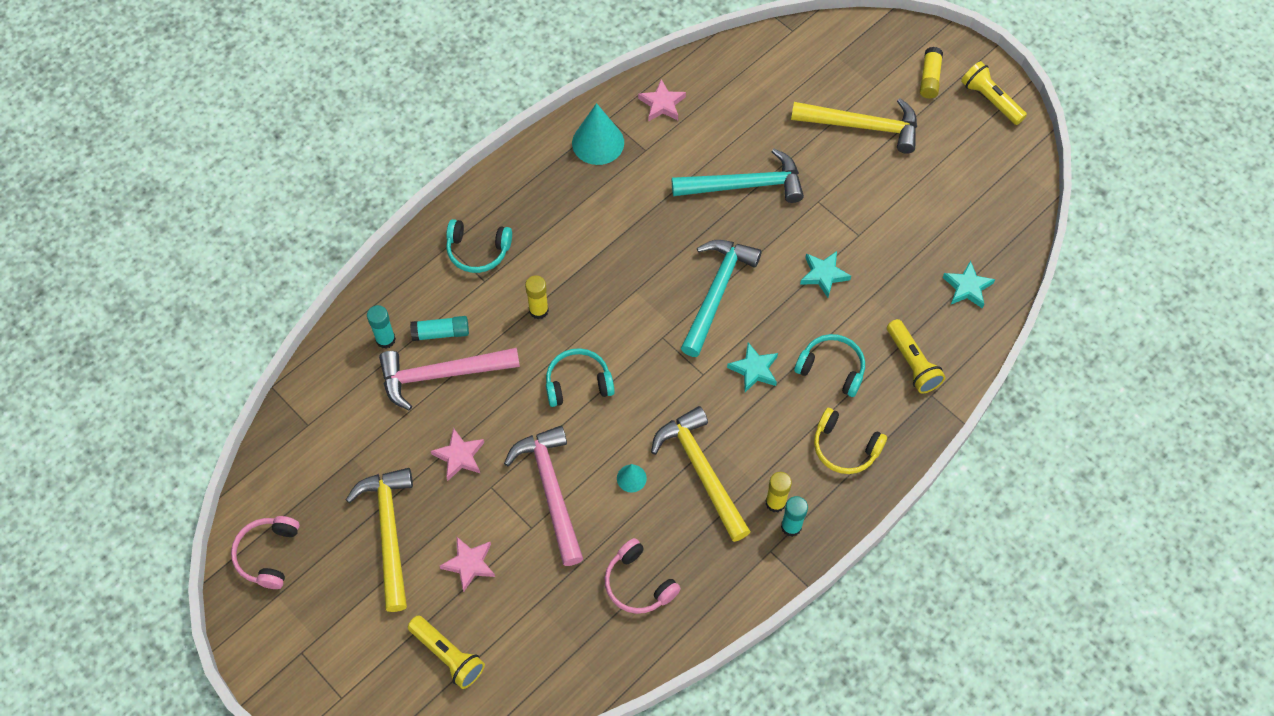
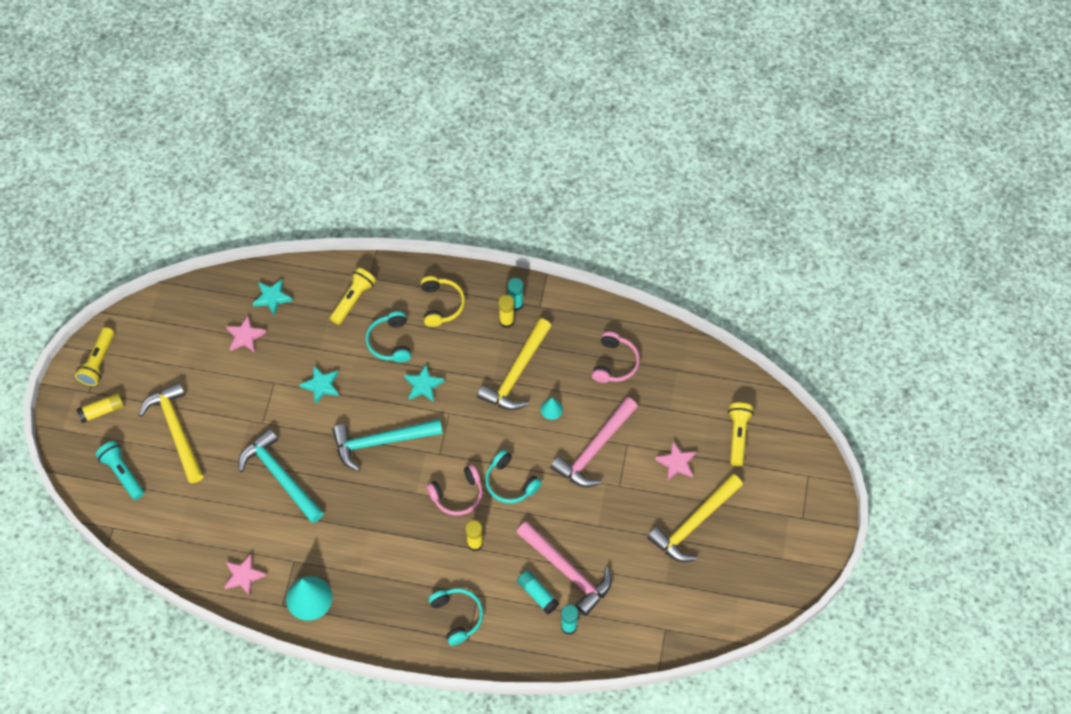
camera: 125 degrees left, 0 degrees up
(268, 554) = (763, 584): pink headphones -> pink headphones (457, 495)
(459, 456) = (614, 518): pink star -> pink star (245, 336)
(846, 63) = (122, 473): none -> turquoise flashlight

